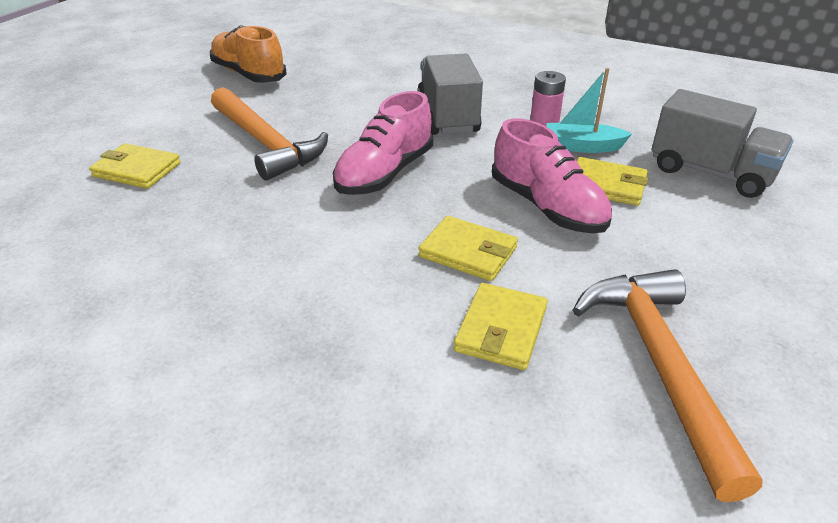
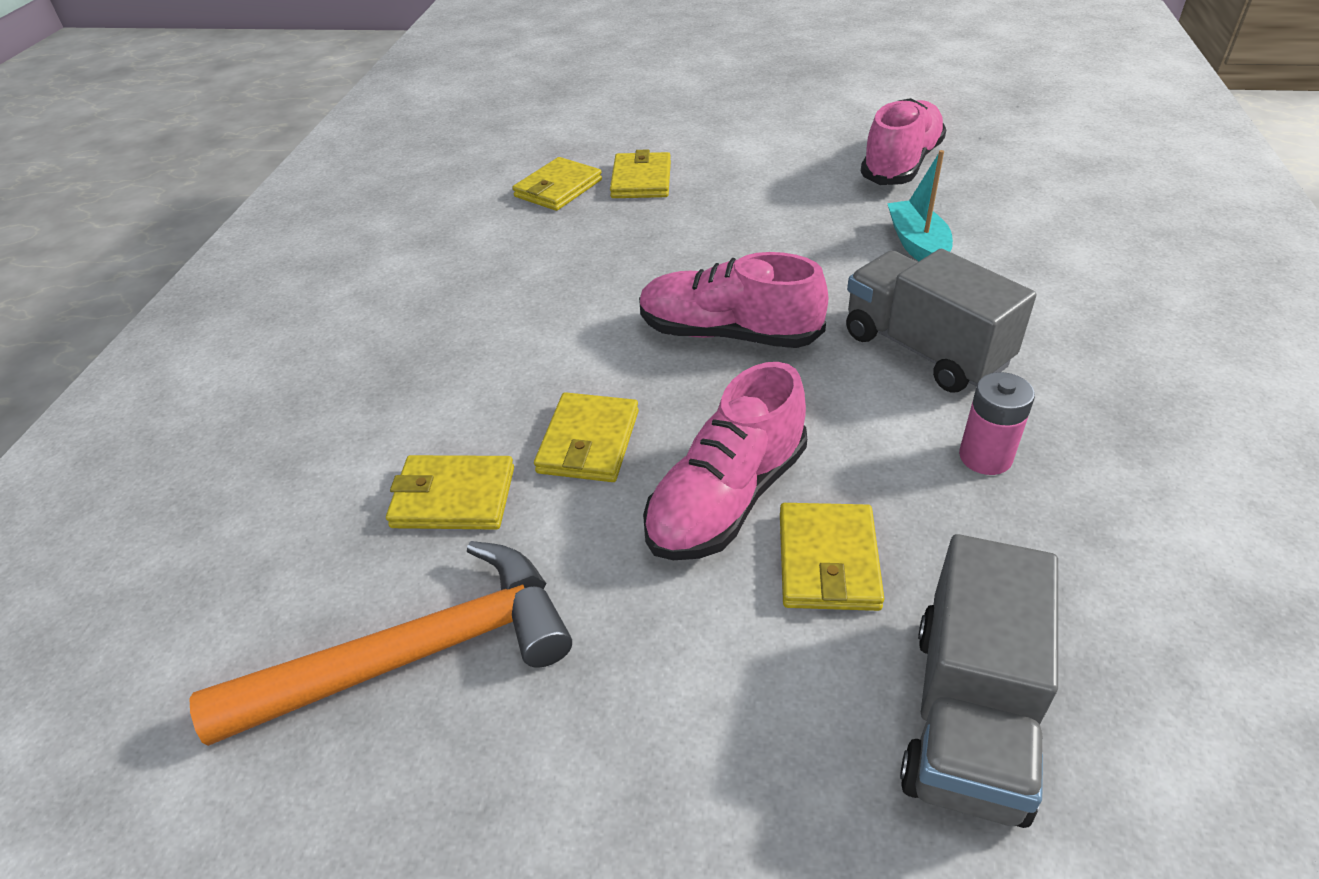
camera: 75 degrees right, 5 degrees up
(93, 214) = (558, 188): none -> yellow wallet
(249, 74) = (901, 164): orange shoe -> pink shoe
(266, 143) = (742, 231): orange hammer -> none
(447, 117) = (924, 350): grey truck -> grey truck turned 105 degrees counterclockwise
(582, 146) = (940, 515): turquoise boat -> turquoise boat (917, 244)

